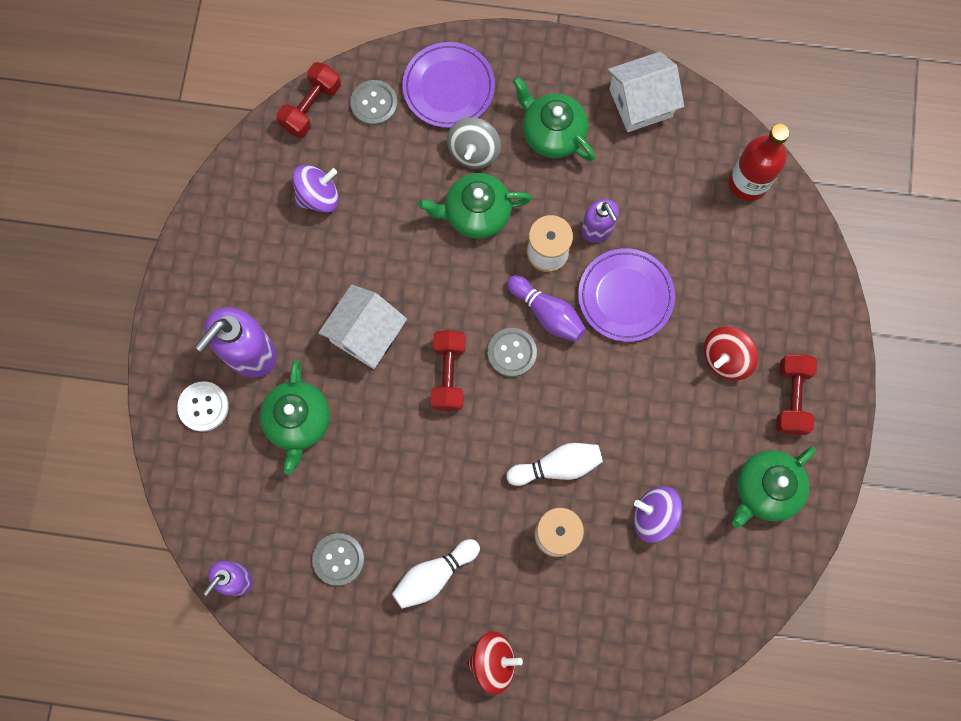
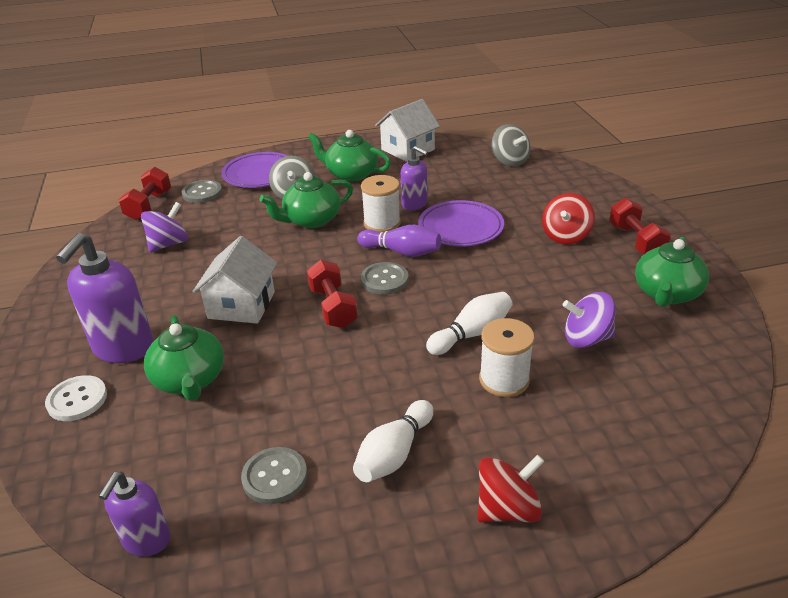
camera: 20 degrees left, 40 degrees down
(748, 183) = (509, 161): red bottle -> grey spinning top

